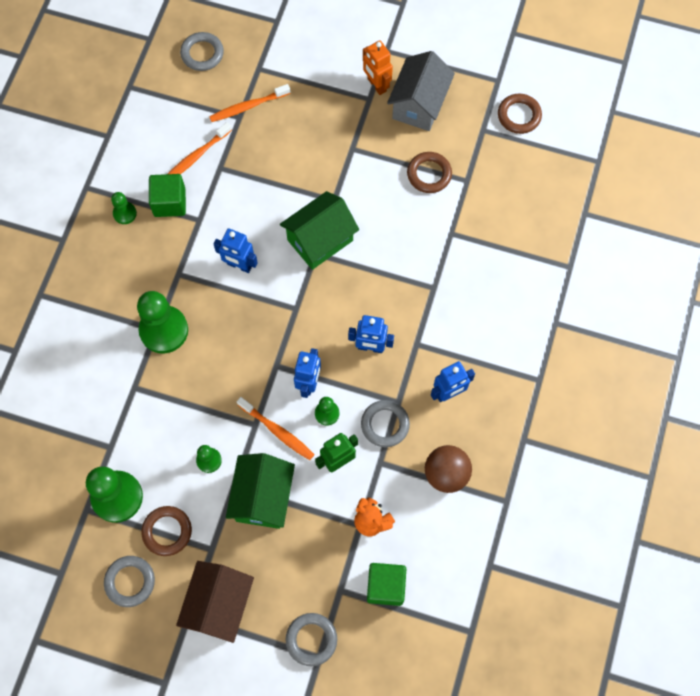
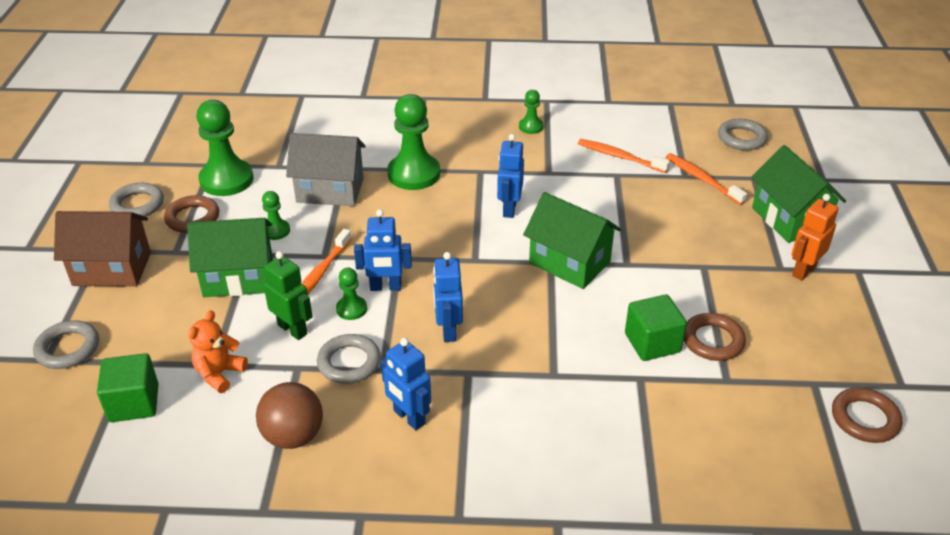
camera: 75 degrees right, 30 degrees down
(169, 202) = (558, 150): green cube -> green cube (652, 343)
(317, 67) = (789, 219): none -> green house
(419, 104) = (805, 313): grey house -> grey house (330, 190)

